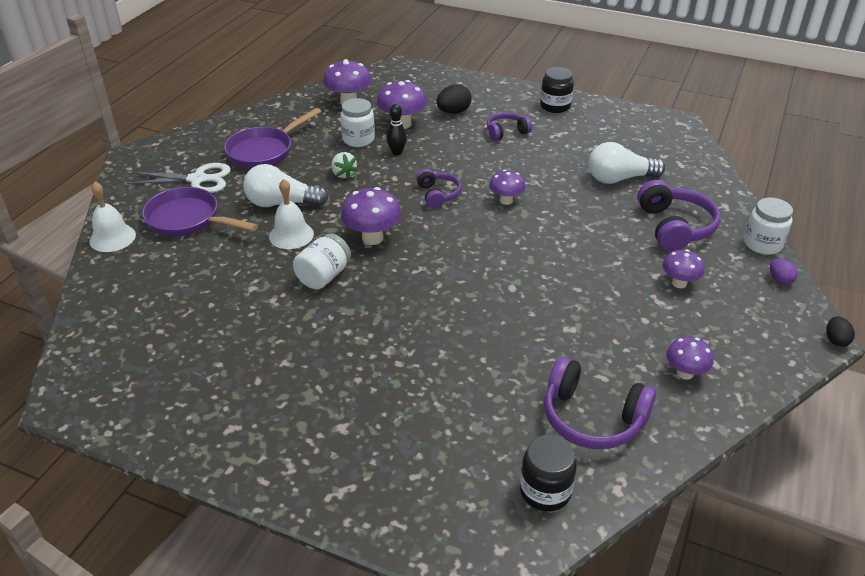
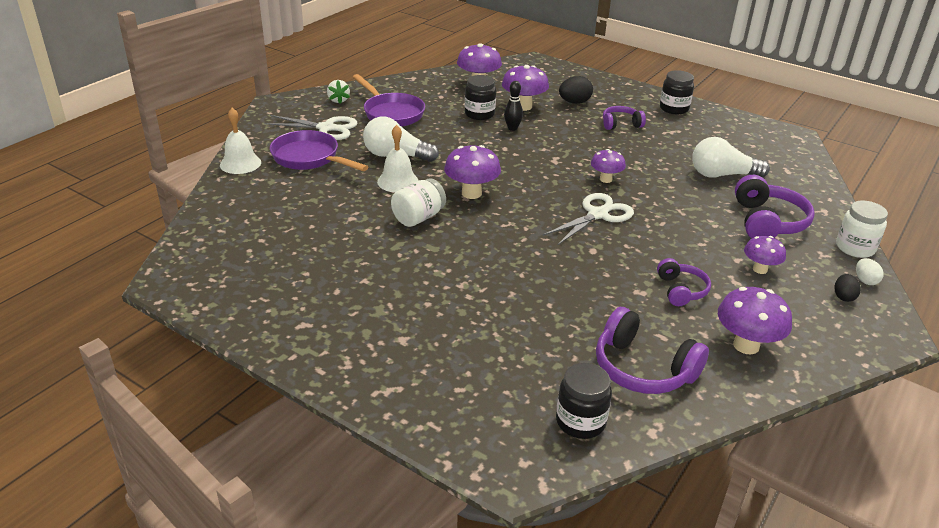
camera: 10 degrees right, 5 degrees down
(264, 151) = (391, 113): purple pan -> purple pan turned 90 degrees counterclockwise
(343, 174) = (458, 139): white strawberry -> white strawberry (338, 100)
(358, 139) = (479, 114): white jar -> black jar
(438, 194) = (542, 166): purple headphones -> purple headphones (681, 290)
(507, 244) = (597, 215): none -> white scissors
(685, 373) = (746, 345): purple mushroom -> purple mushroom, size x1.56
(780, 280) = (865, 280): purple egg -> white egg
(836, 340) = (911, 340): black egg -> black egg (843, 297)

